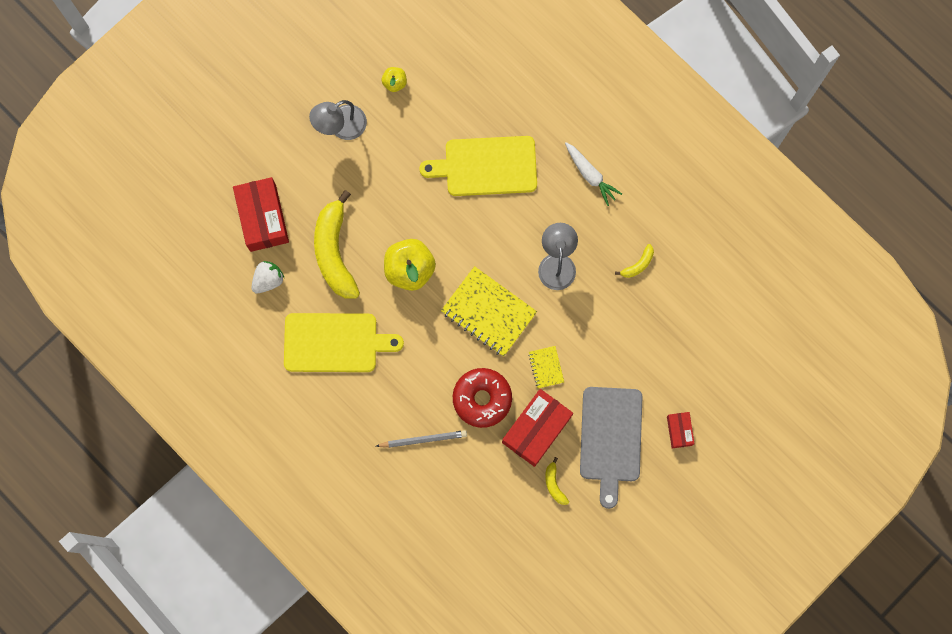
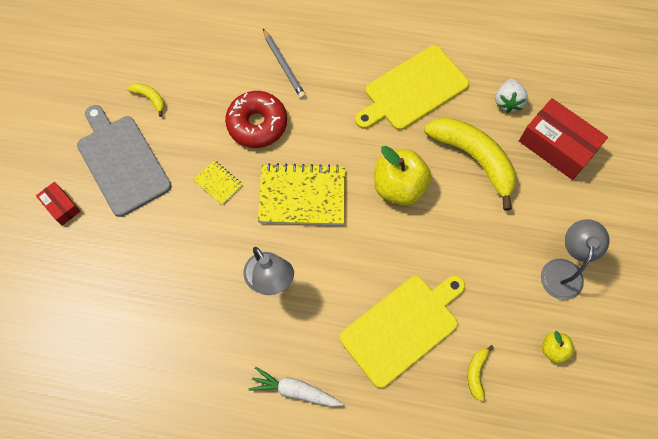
camera: 145 degrees right, 10 degrees down
(423, 439) = (284, 65): grey pencil -> grey pencil turned 75 degrees counterclockwise
(536, 429) = (193, 129): red box -> none
(638, 264) = (189, 331): yellow banana -> yellow banana (476, 373)

